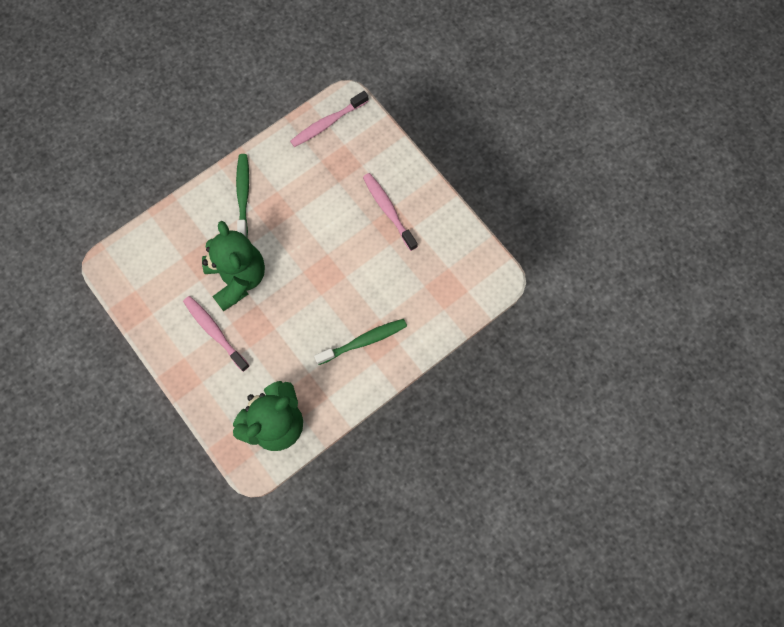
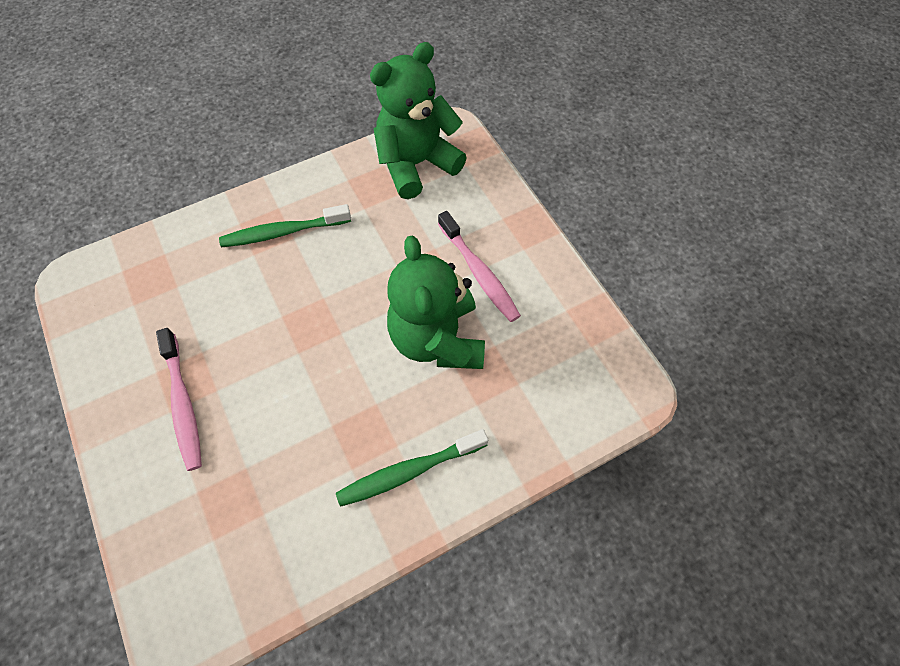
camera: 170 degrees left, 10 degrees down
(243, 195) = (408, 471): green toothbrush -> green toothbrush turned 60 degrees clockwise
(327, 123) = (229, 591): pink toothbrush -> none

